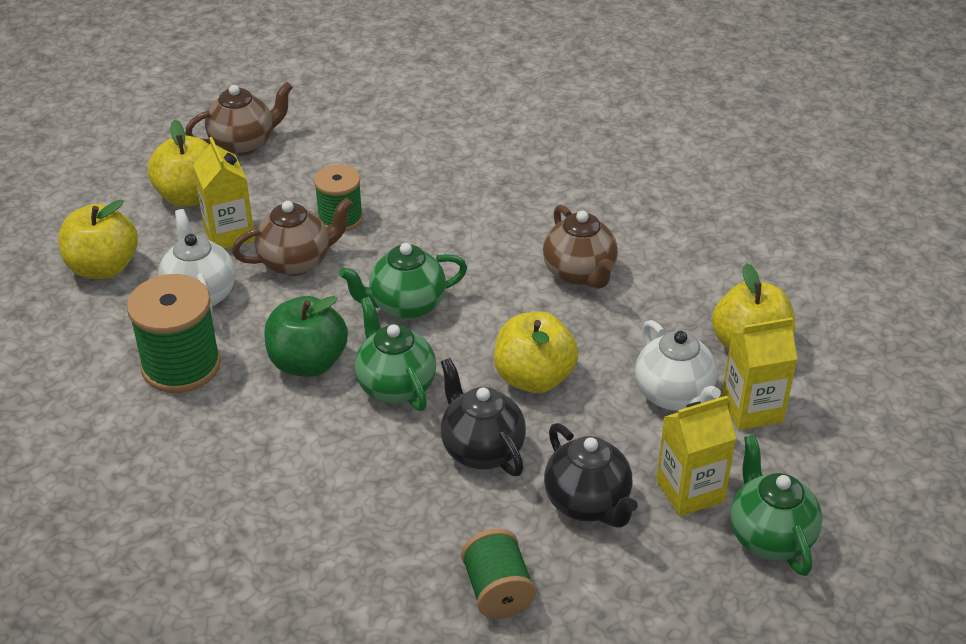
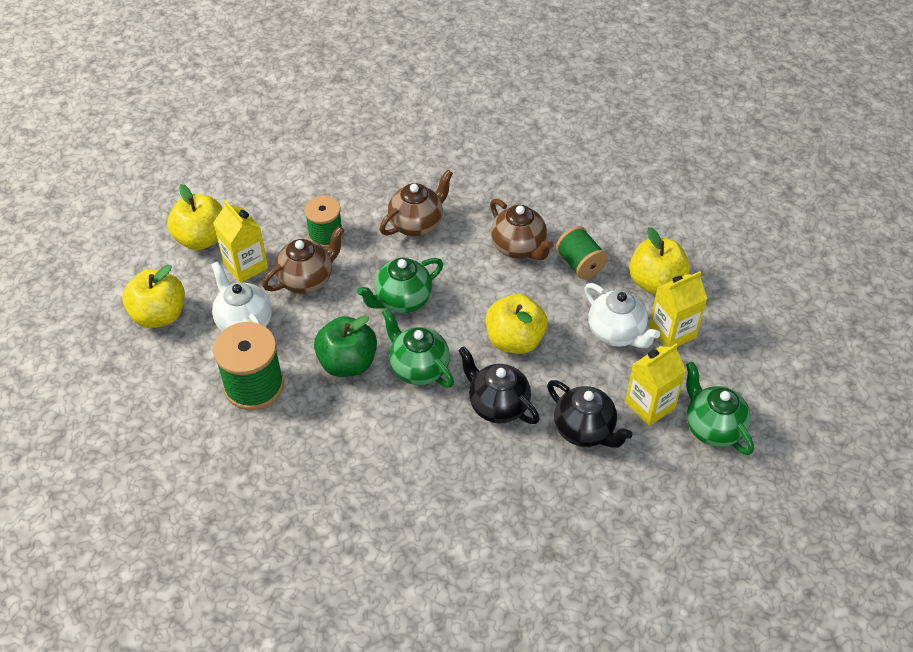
camera: 15 degrees left, 10 degrees up
(243, 144) = (225, 183): brown teapot -> brown teapot (417, 224)
(497, 591) = (546, 511): green spool -> green spool (580, 264)

